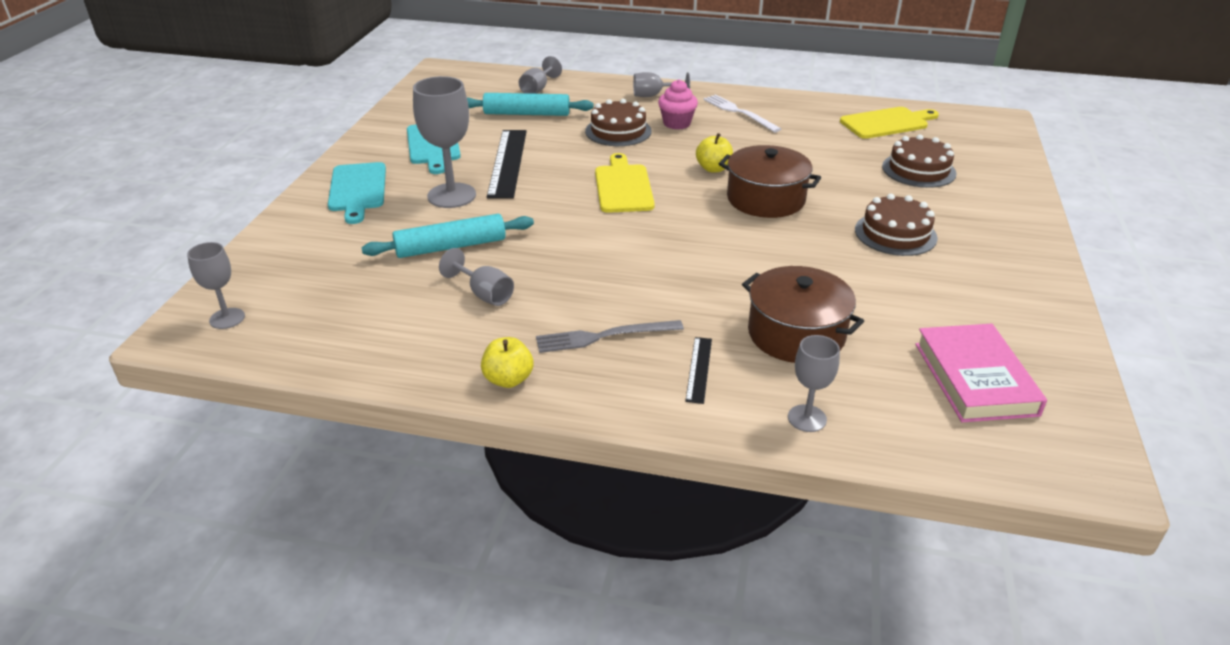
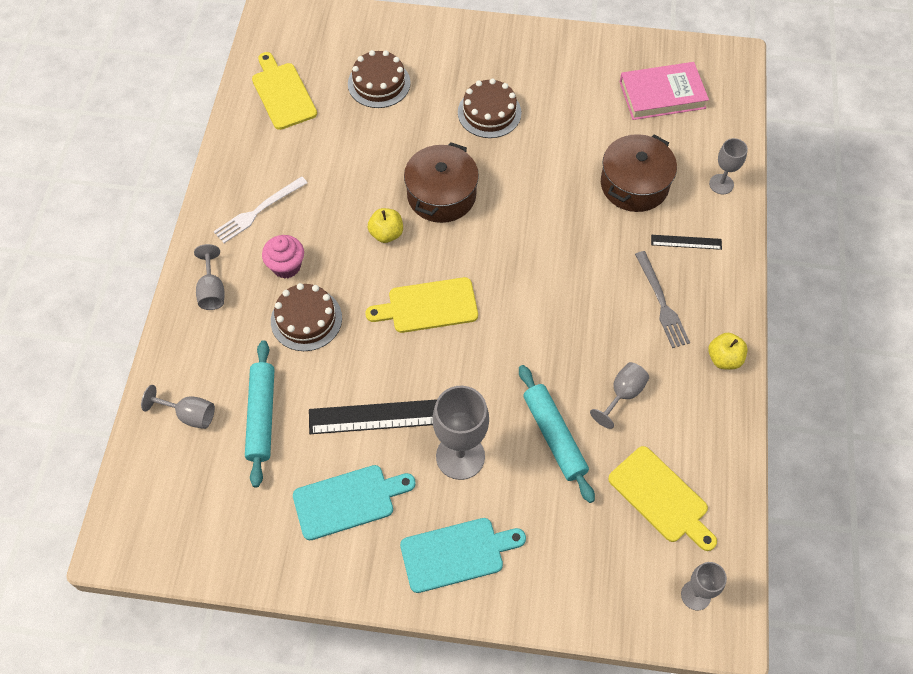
camera: 95 degrees left, 25 degrees up
(348, 307) = (661, 497): none -> yellow cutting board

